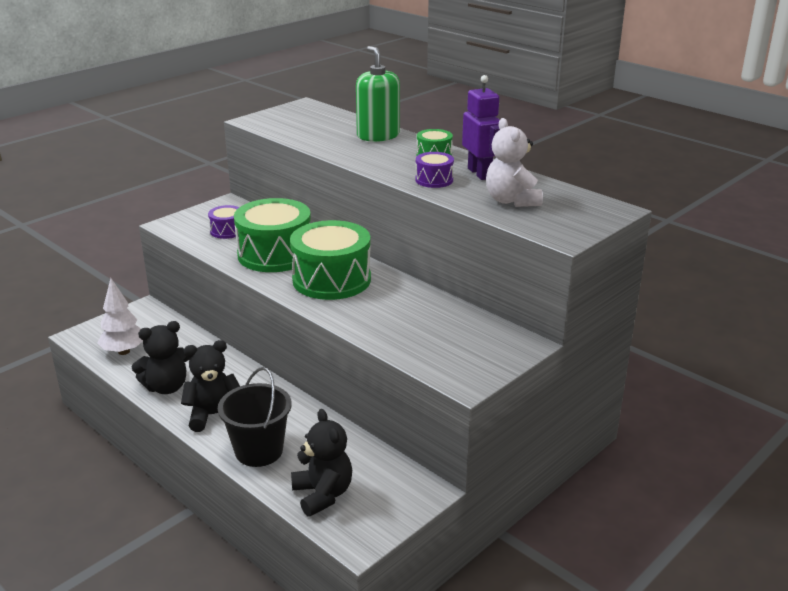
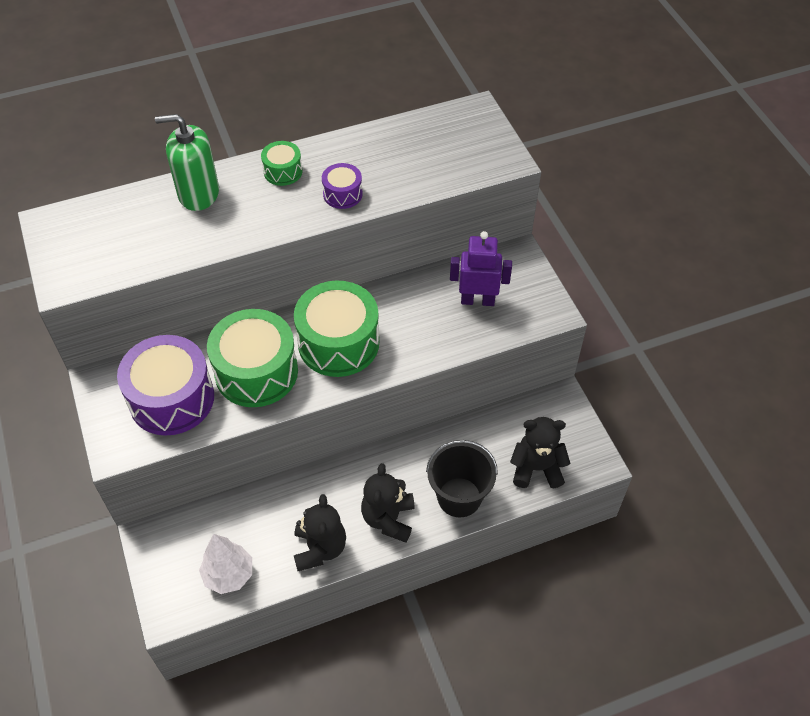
camera: 65 degrees left, 25 degrees up
(227, 231) = (171, 399): purple drum -> purple drum, size x2.08
(480, 173) = (349, 157): purple robot -> purple robot (477, 300)
(511, 201) = (421, 162): white teddy bear -> none

